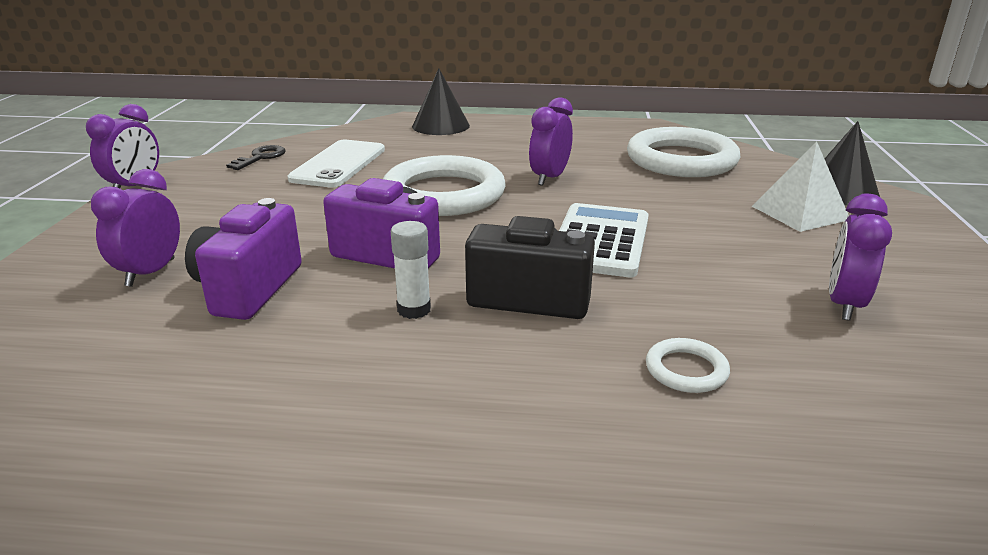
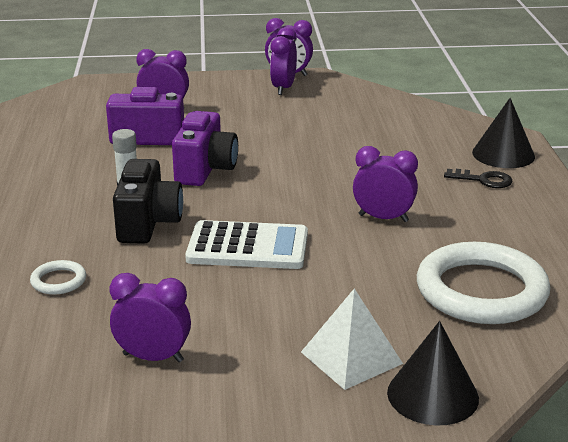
camera: 80 degrees right, 0 degrees up
(178, 193) = (283, 88): none -> purple clock
(260, 157) = (367, 98): black key -> black key (483, 180)
(338, 164) = (368, 127): white phone -> none
(444, 194) = (321, 175): white ring -> none

